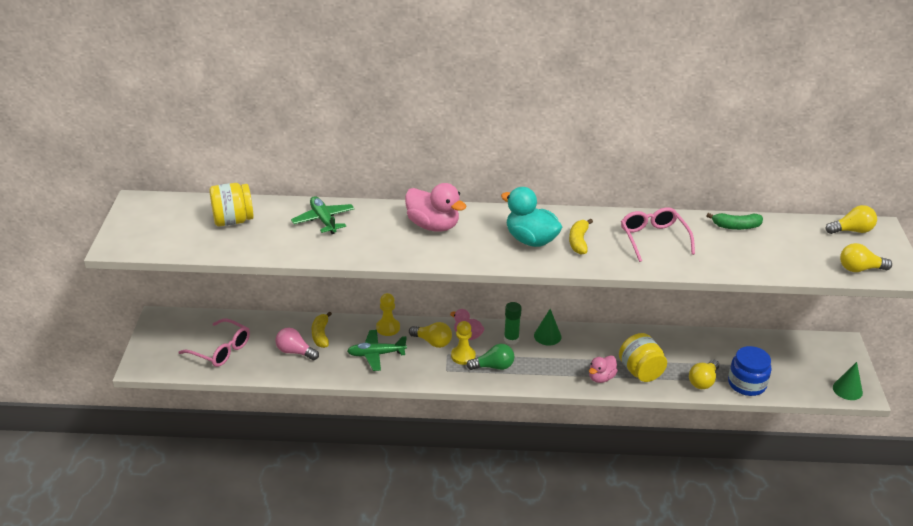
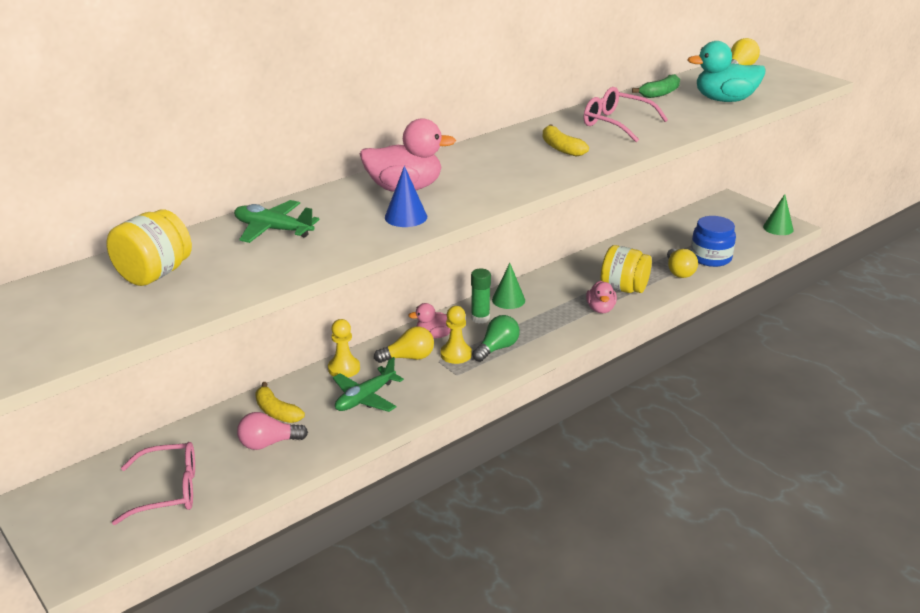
camera: 40 degrees left, 5 degrees down
(403, 248) = (406, 217): none -> blue cone
(531, 240) = (518, 163): turquoise duck -> turquoise duck (724, 100)
(859, 269) = (789, 87): yellow light bulb -> none

